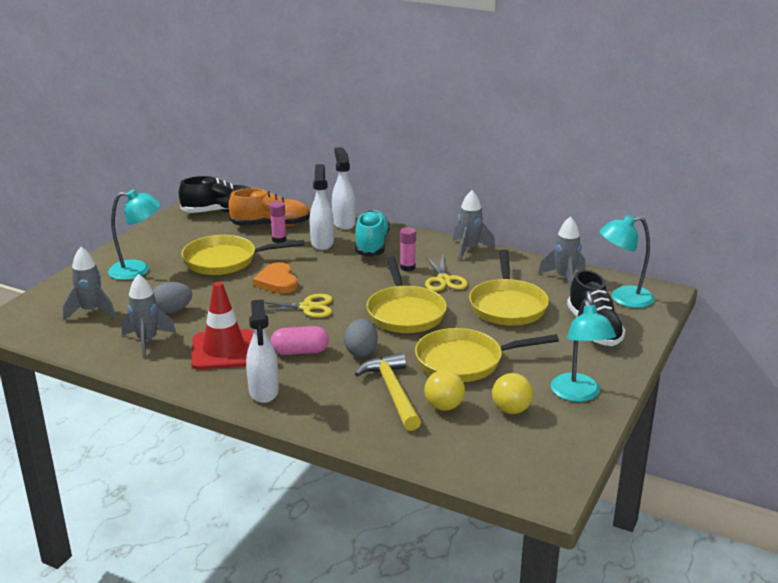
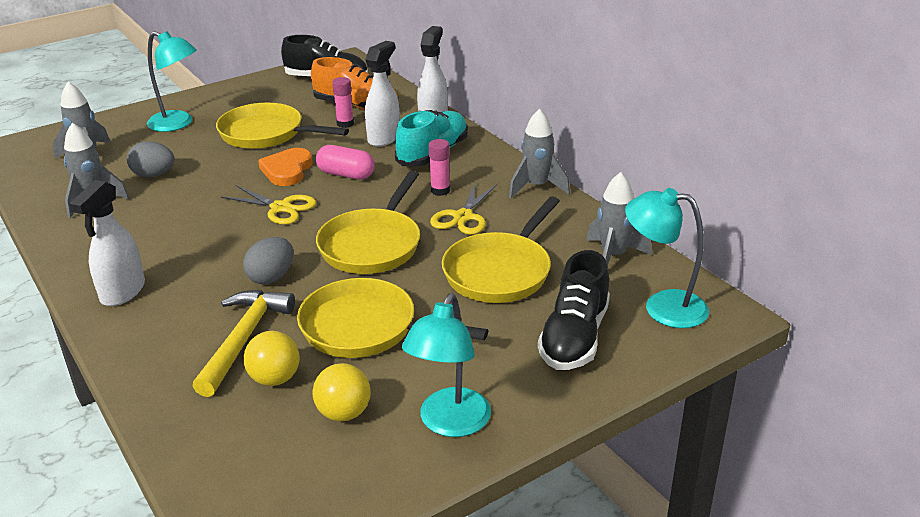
camera: 30 degrees right, 5 degrees up
(224, 350) = (145, 232): red traffic cone -> none
(300, 352) = (212, 257): pink capsule -> pink capsule (346, 174)

